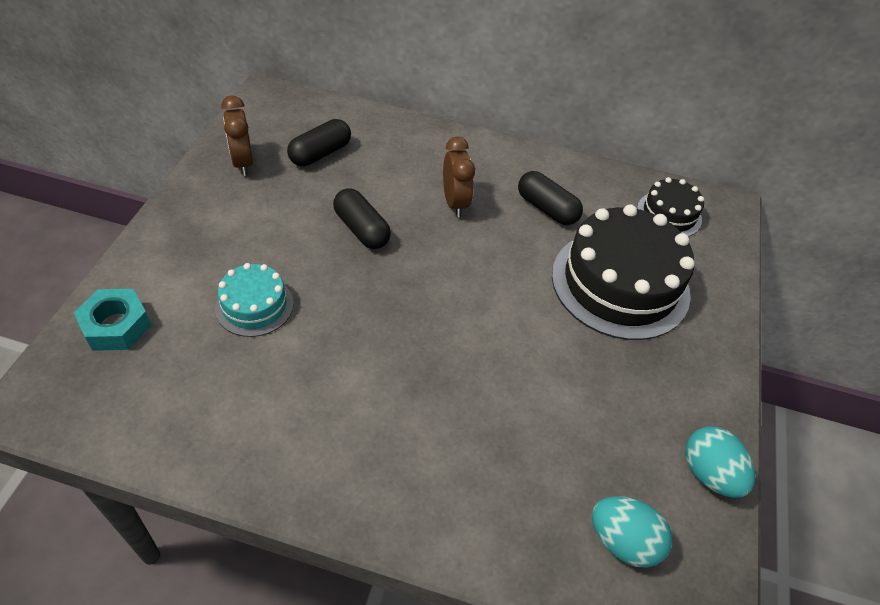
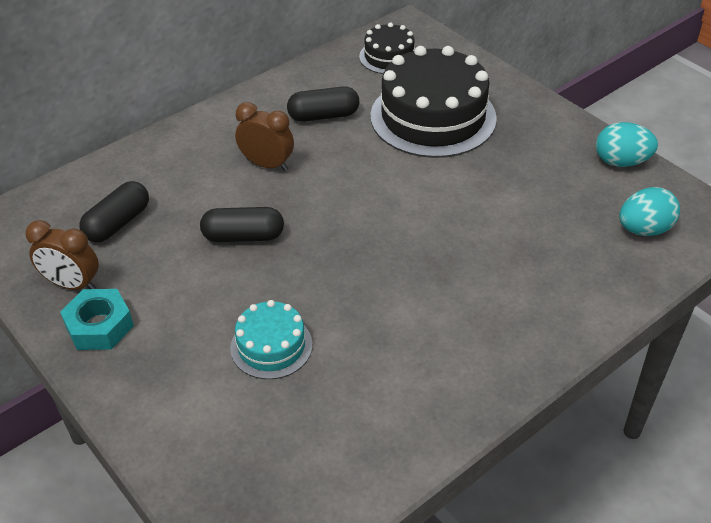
camera: 50 degrees left, 5 degrees down
(116, 326) = (210, 461): turquoise nut -> turquoise nut (99, 326)
(320, 154) = (118, 223): black capsule -> black capsule turned 45 degrees clockwise

